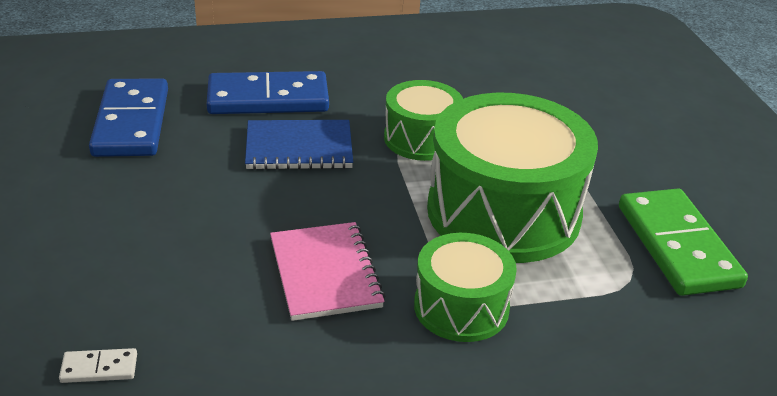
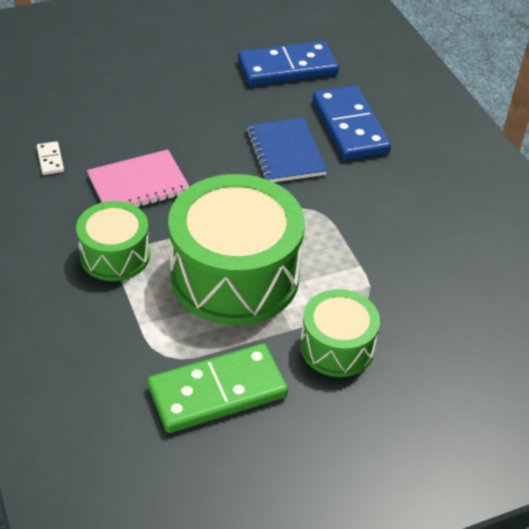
camera: 80 degrees right, 10 degrees up
(99, 368) = (40, 108): white domino -> white domino (50, 160)
(421, 138) = (325, 220): green drum -> green drum (337, 347)

